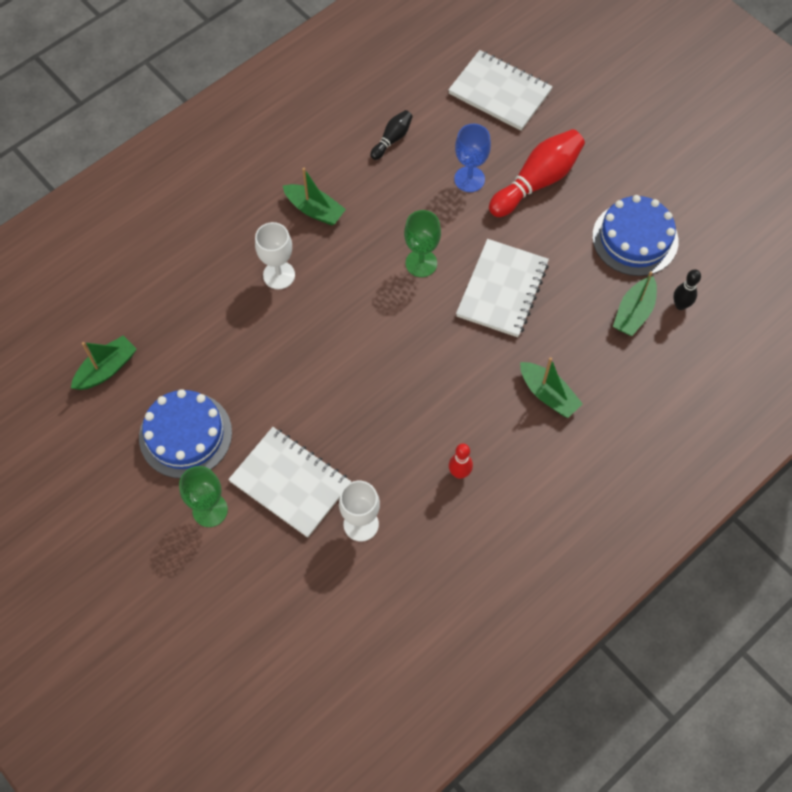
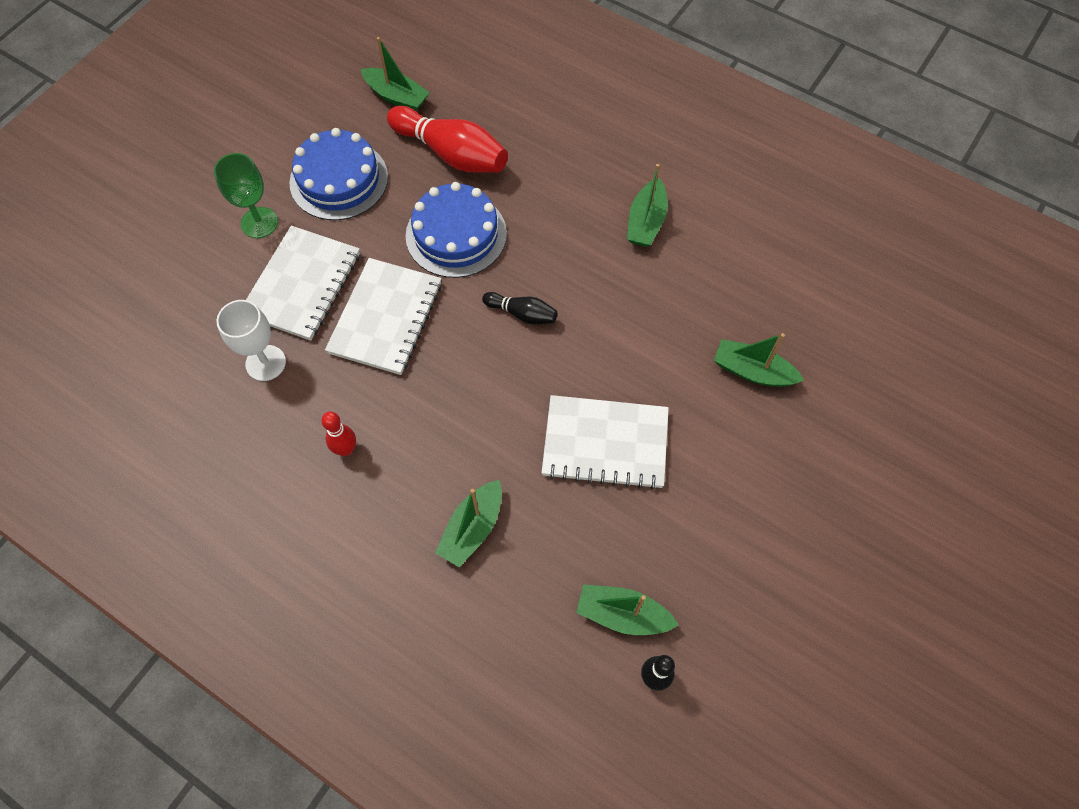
camera: 75 degrees right, 0 degrees up
(279, 275) = (550, 210): white goblet -> none
(392, 139) = (775, 275): black bowling pin -> black bowling pin (522, 314)
(421, 263) = (612, 345): green goblet -> none
(469, 179) = (752, 371): blue goblet -> green boat
(500, 92) = (901, 377): white notebook -> white notebook (386, 318)
(537, 182) = (781, 451): red bowling pin -> red bowling pin (451, 154)
(635, 238) = (739, 595): blue cake -> blue cake (456, 234)

